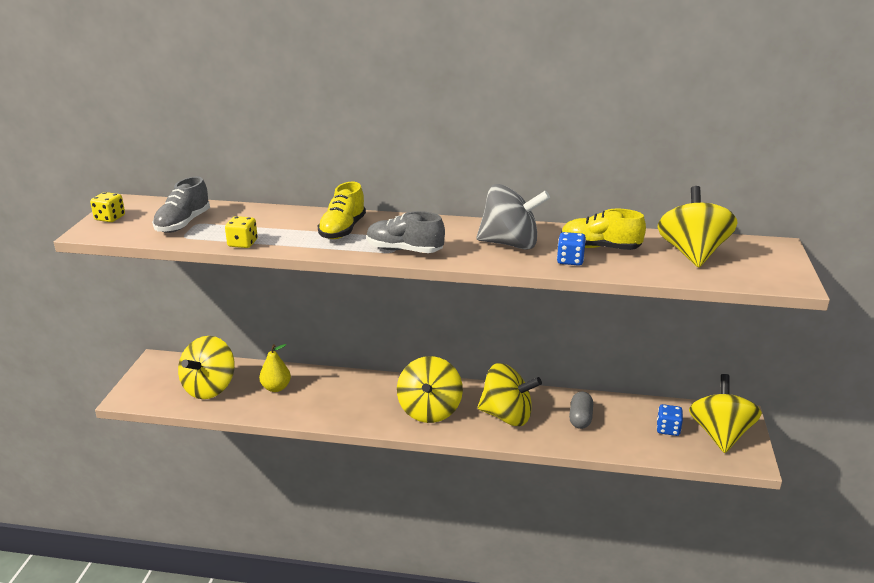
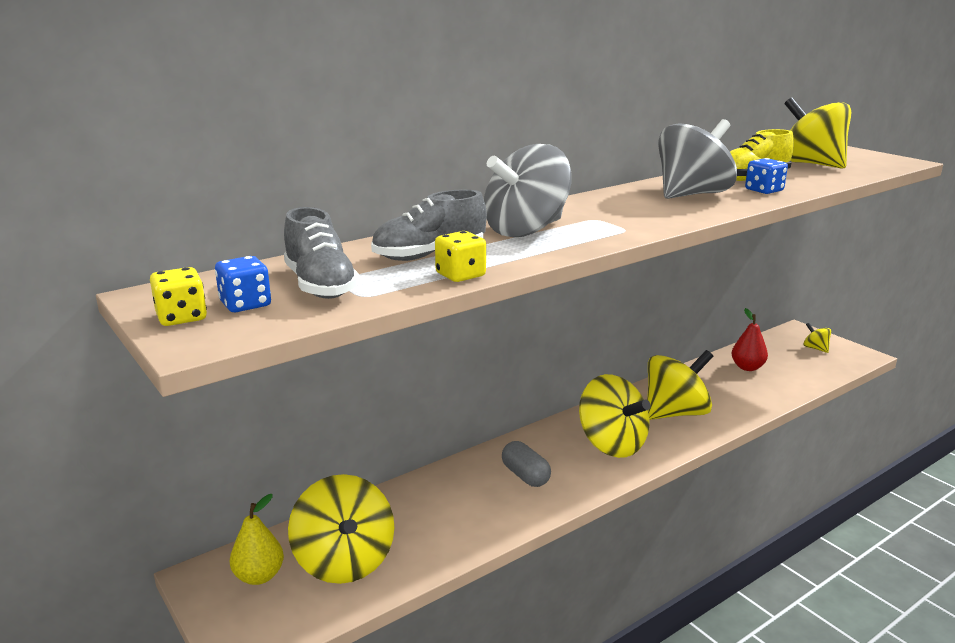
camera: 45 degrees left, 5 degrees down
(276, 388) = (426, 513): yellow pear -> yellow pear (259, 576)
(343, 230) = (526, 230): yellow shoe -> grey spinning top
(404, 250) = (632, 225): grey shoe -> grey shoe (429, 255)
(580, 418) = (723, 385): grey capsule -> grey capsule (525, 476)
(627, 417) = (747, 367): none -> red pear
(668, 429) = (784, 361): blue dice -> blue dice (245, 304)
(720, 434) = (815, 348): yellow spinning top -> yellow spinning top, size x0.45

